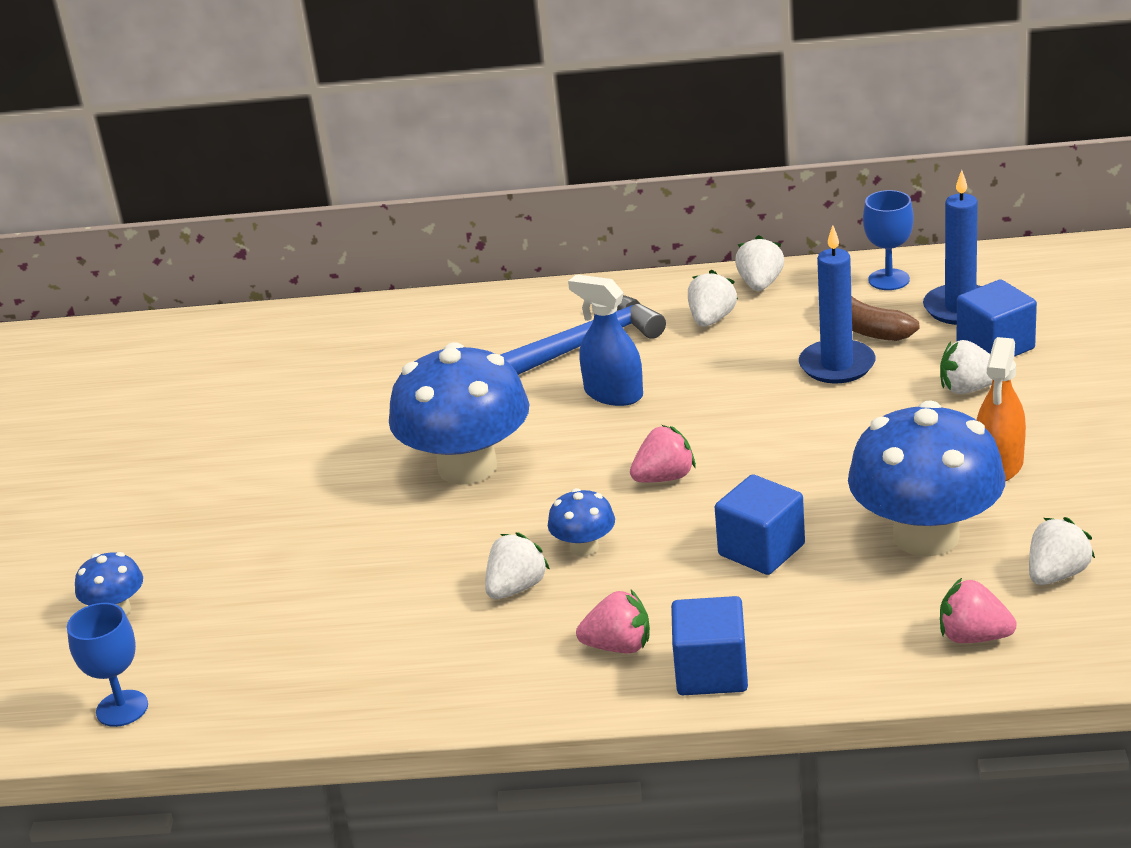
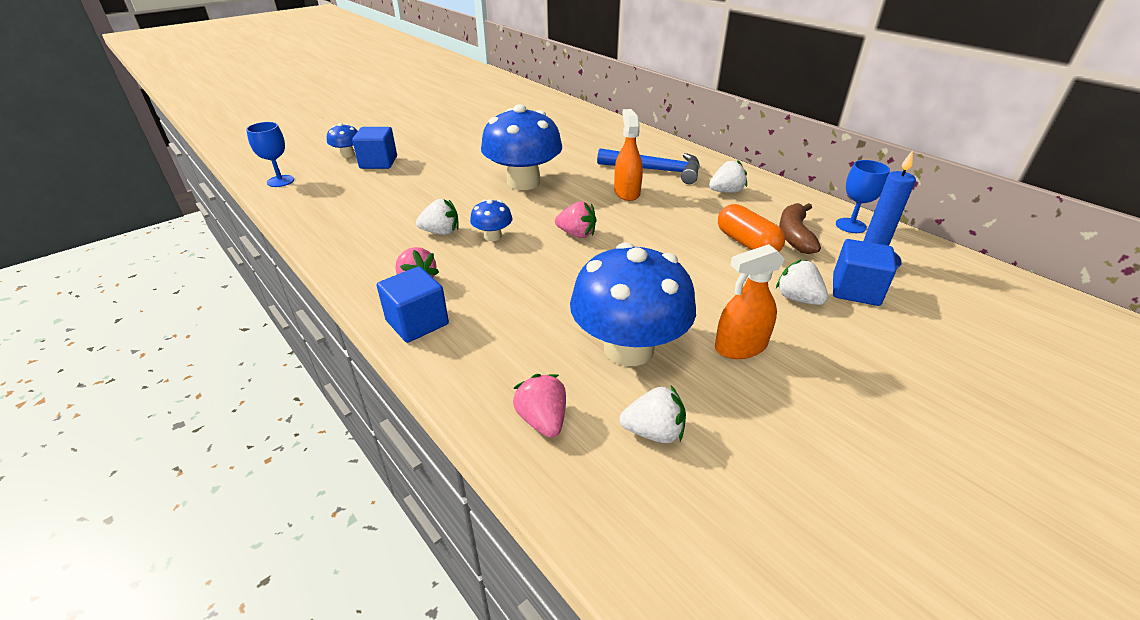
camera: 45 degrees right, 5 degrees up
(613, 394) = (627, 192): blue spray bottle -> orange spray bottle
(760, 284) = (777, 191): white strawberry -> none
(761, 550) = (547, 291): blue cube -> blue cube (378, 162)
(837, 365) = (747, 243): blue candle -> orange capsule

